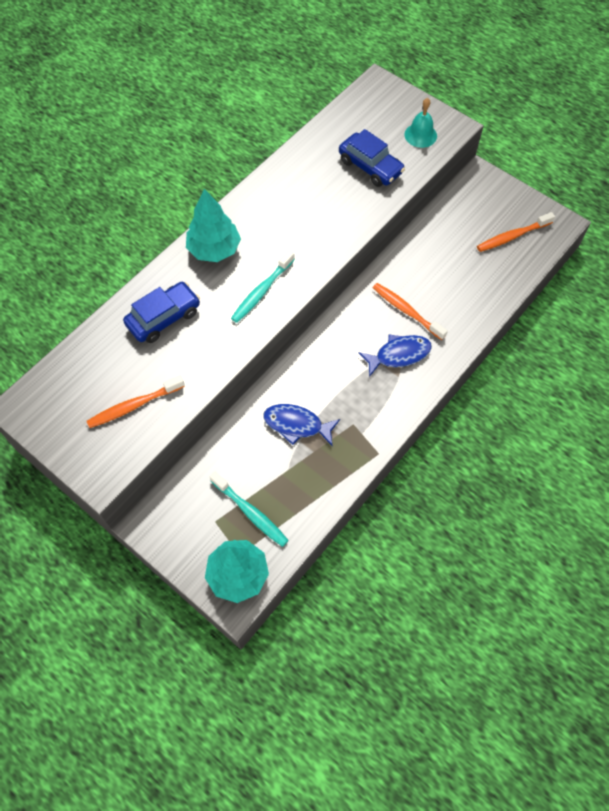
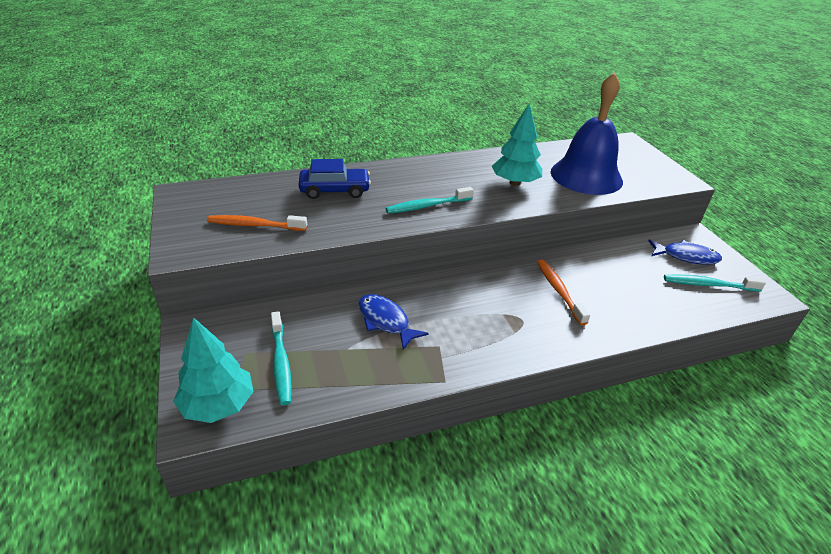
camera: 30 degrees right, 25 degrees down
(214, 249) = (412, 172): turquoise tree -> turquoise tree (514, 183)
(370, 166) = (586, 176): blue car -> blue bell
(399, 355) = (527, 317): blue fish -> blue fish (686, 256)
(420, 135) = (647, 175): turquoise bell -> none
(512, 236) = (708, 285): orange toothbrush -> turquoise toothbrush

